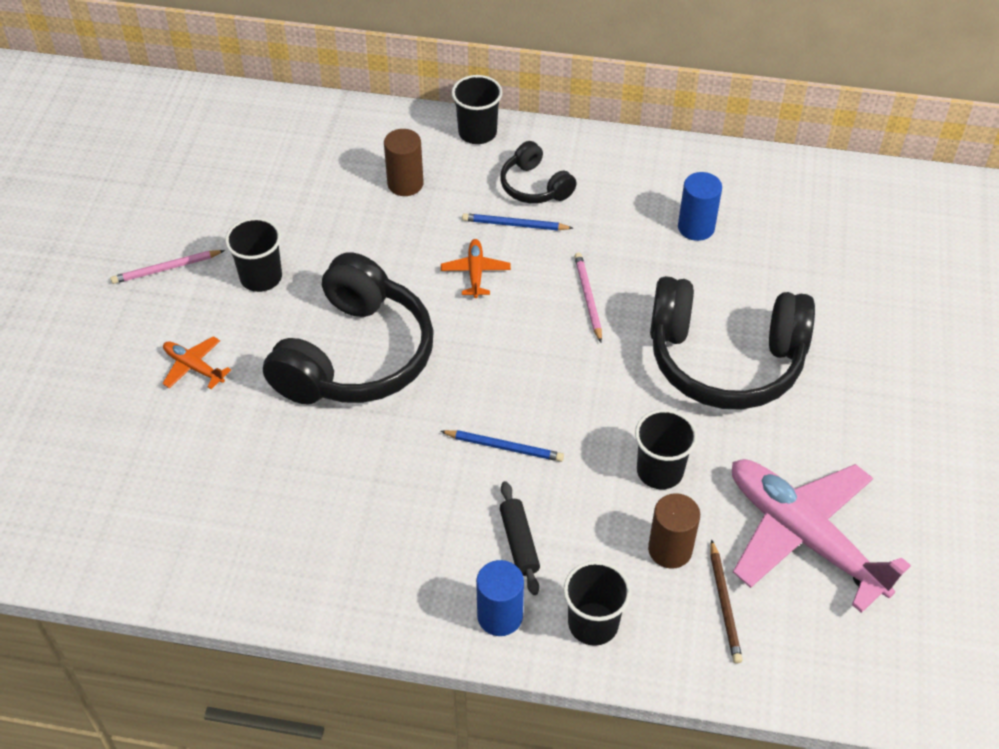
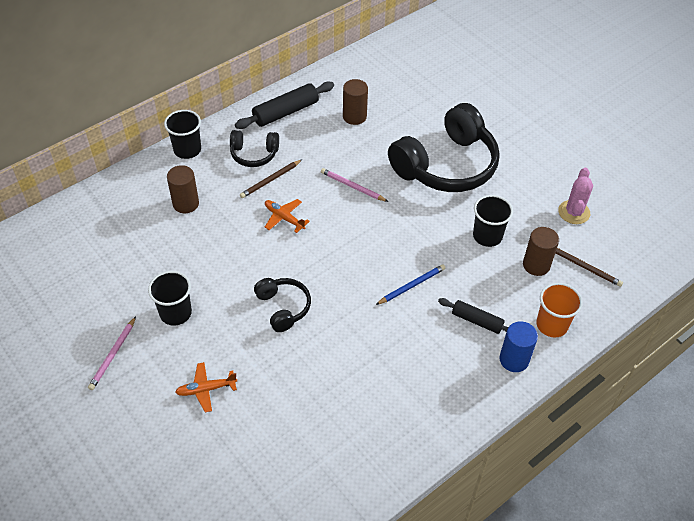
camera: 50 degrees left, 0 degrees up
(355, 356) = (283, 307): black headphones -> black headphones, size x0.49
(514, 225) = (270, 180): blue pencil -> brown pencil
(593, 624) = (552, 325): black cup -> orange cup
(627, 167) = (285, 112): none -> black rolling pin
(696, 227) = (354, 116): blue cylinder -> brown cylinder
(804, 537) = (574, 212): pink plane -> pink cactus

